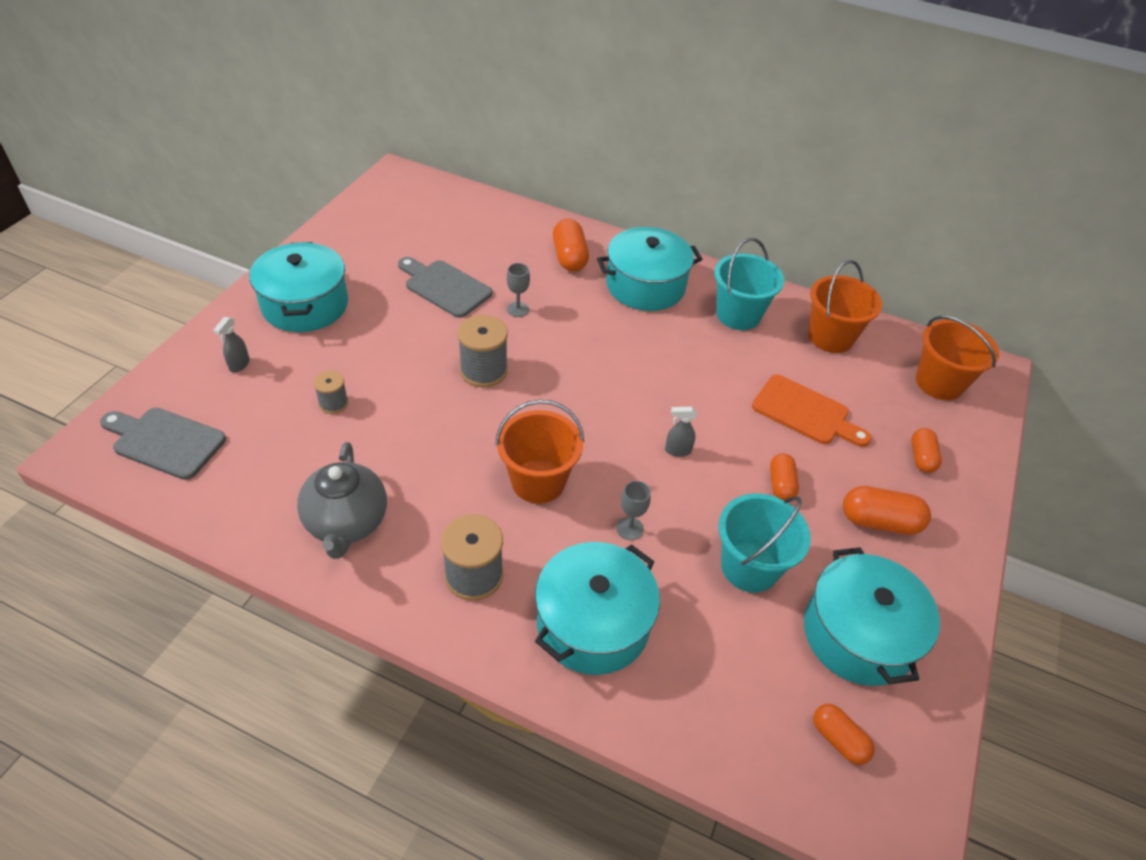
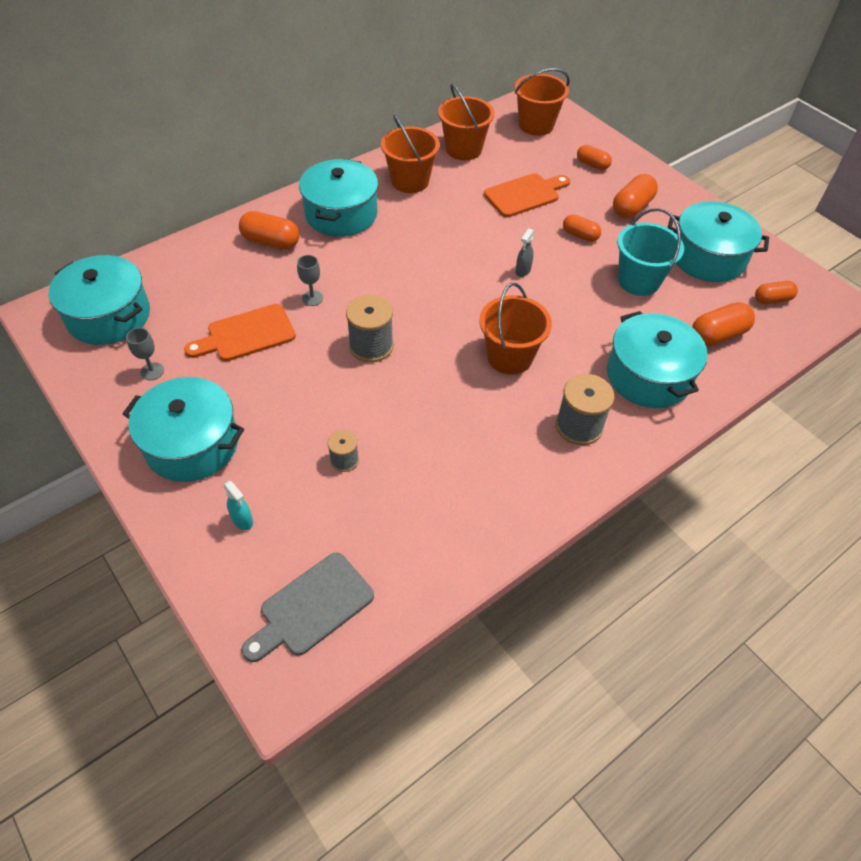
camera: 60 degrees left, 5 degrees up
(239, 365) = (242, 520): grey spray bottle -> turquoise spray bottle
(347, 523) = (489, 490): grey teapot -> none
(415, 206) = (109, 316): none -> turquoise pot
(444, 287) = (246, 334): grey cutting board -> orange cutting board
(630, 528) = (579, 325): grey goblet -> grey goblet (152, 371)
(716, 684) = (717, 335): none -> orange capsule
(738, 315) = (410, 181): turquoise bucket -> orange bucket

